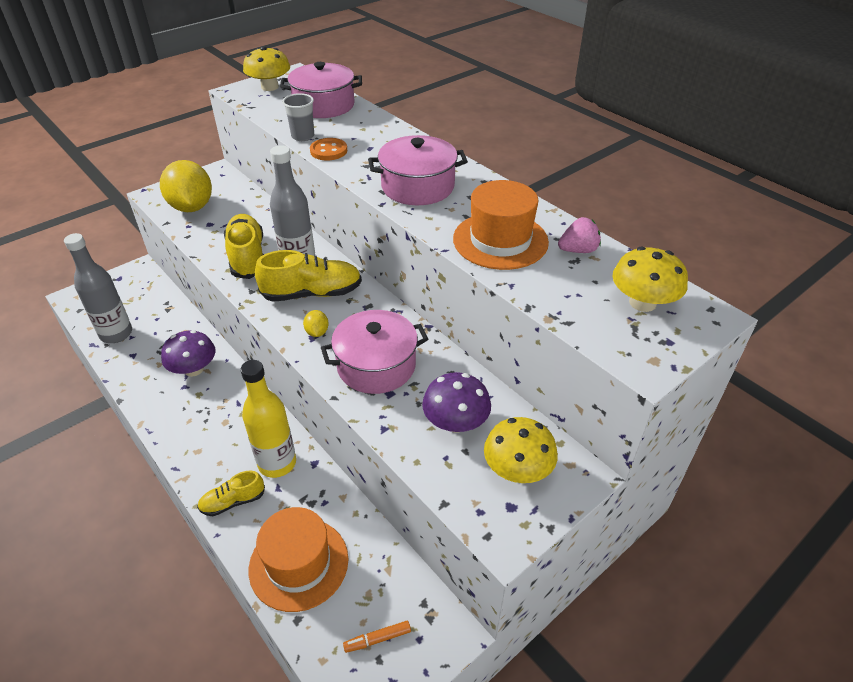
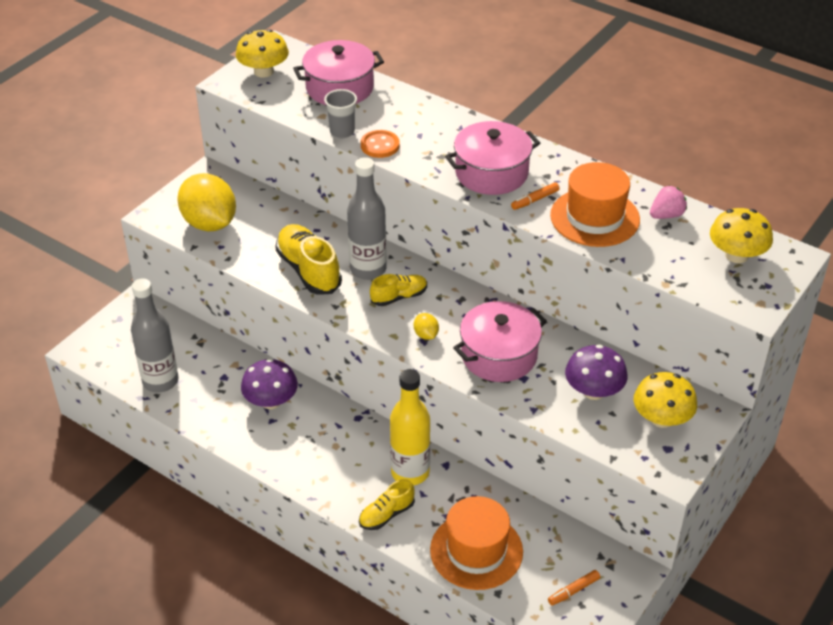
camera: 15 degrees left, 0 degrees up
(312, 293) = (399, 297): yellow shoe -> yellow shoe, size x0.59
(447, 215) = (535, 200): none -> orange marker

